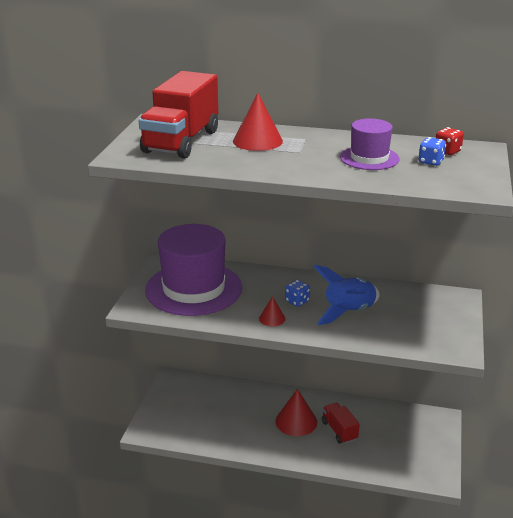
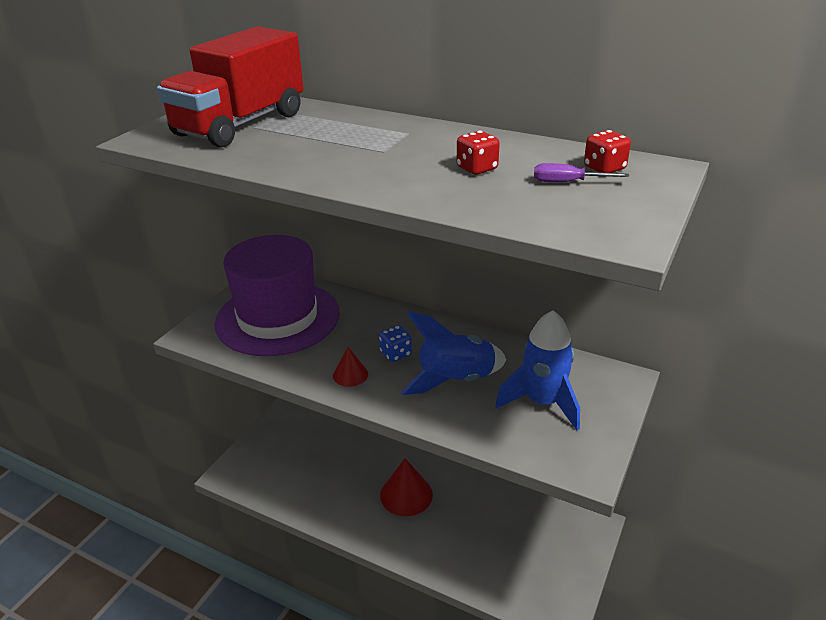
camera: 15 degrees right, 5 degrees up
(257, 141) = (340, 131): red cone -> none
(339, 430) = (454, 518): red truck -> none
(369, 158) = (477, 168): purple hat -> red dice
(414, 317) = (542, 402): none -> blue rocket
(431, 162) = (567, 182): blue dice -> purple screwdriver

